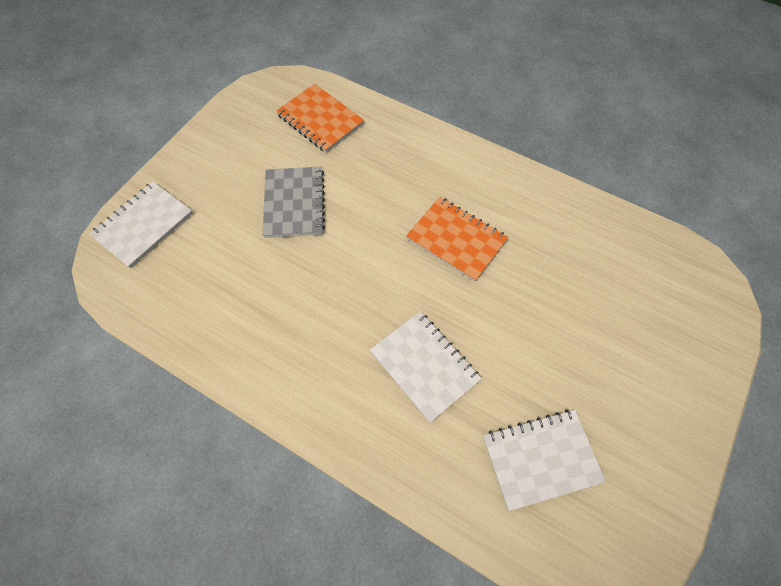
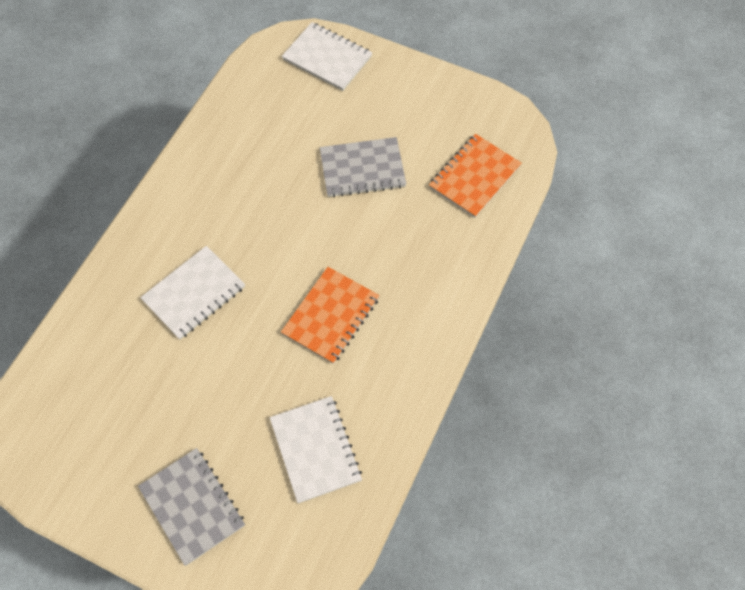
camera: 85 degrees right, 0 degrees up
(541, 459) = (108, 391): white notebook -> white notebook (315, 449)
(657, 367) = (192, 506): none -> grey notebook

